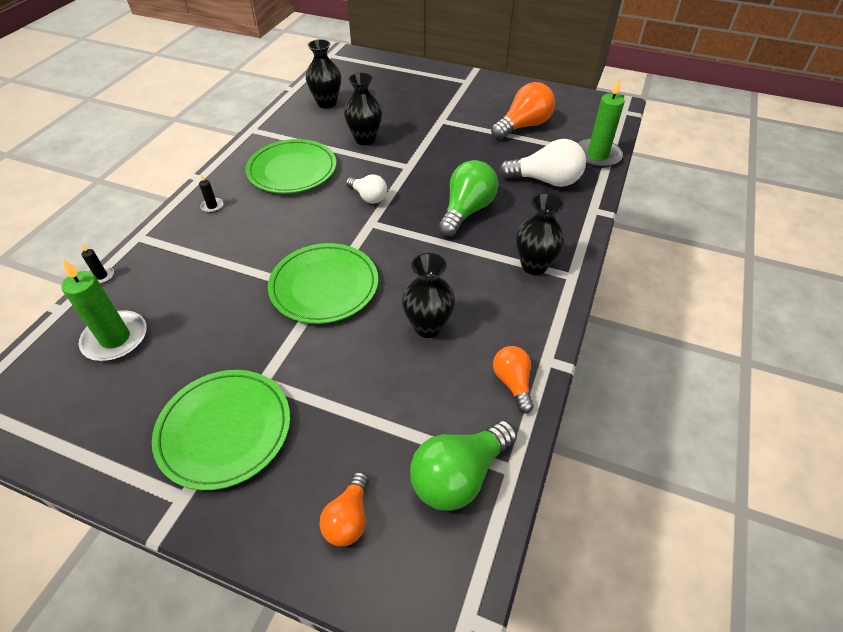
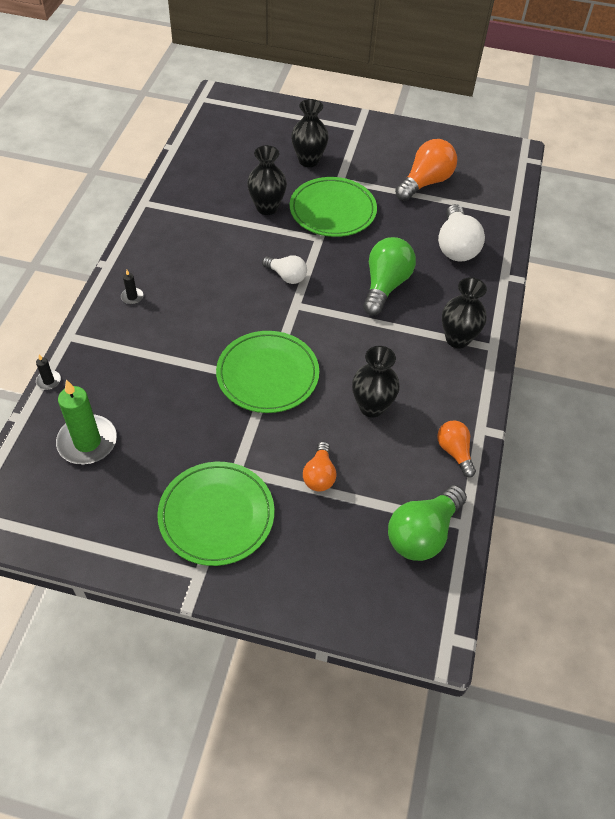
camera: 10 degrees left, 5 degrees up
(292, 170) = (201, 250): green plate -> green plate (332, 210)
(327, 103) = (215, 164): black vase -> black vase (308, 160)
(348, 518) = (341, 575): orange light bulb -> orange light bulb (319, 475)
(545, 180) = (456, 246): white light bulb -> white light bulb turned 90 degrees clockwise
(597, 155) = (502, 214): green candle -> none

